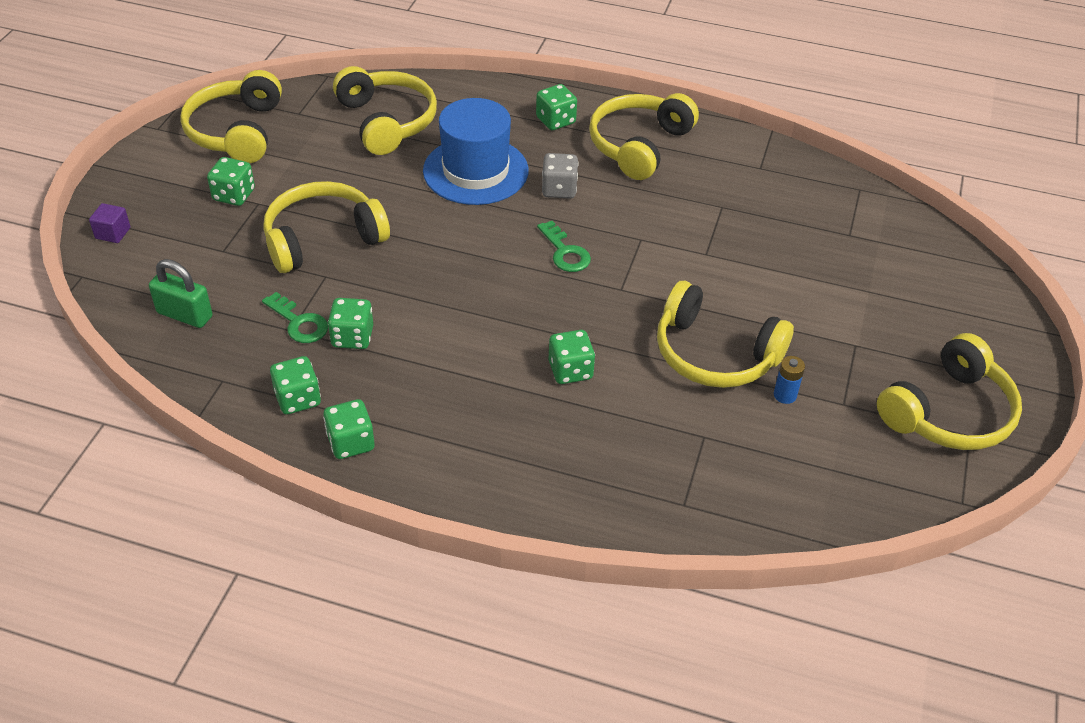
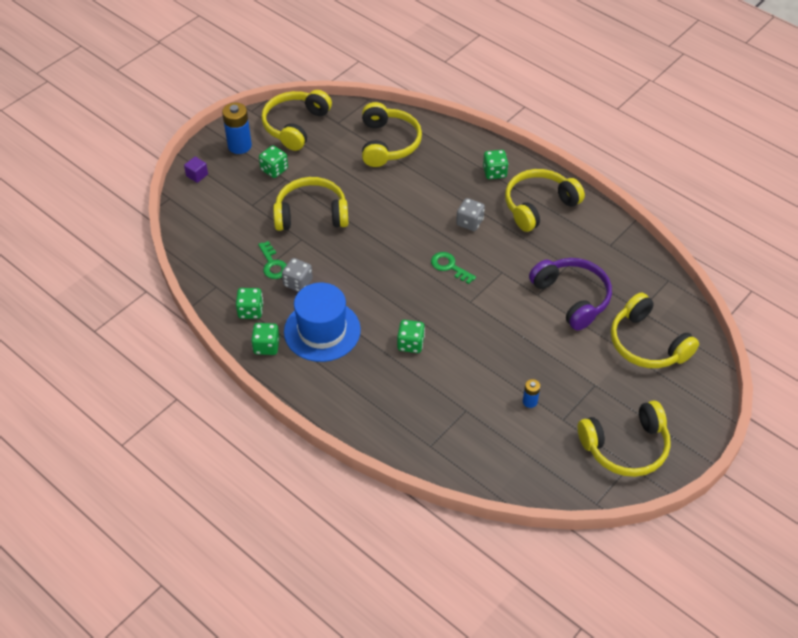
camera: 25 degrees right, 5 degrees up
(163, 177) = (239, 146): none -> blue battery
(185, 315) = (213, 239): green padlock -> none
(352, 337) = (298, 283): green dice -> grey dice
(475, 171) = (425, 194): blue hat -> blue hat (322, 331)
(565, 252) = (449, 266): green key -> green key turned 135 degrees clockwise
(715, 353) = (503, 361): yellow headphones -> yellow headphones (647, 343)
(754, 244) = (572, 297): none -> purple headphones

